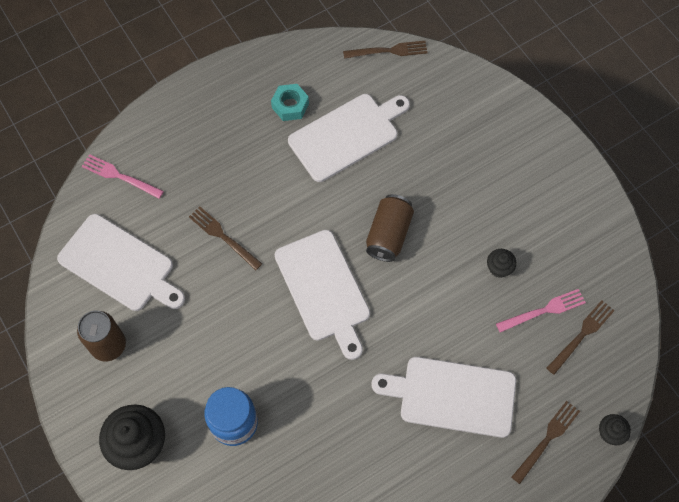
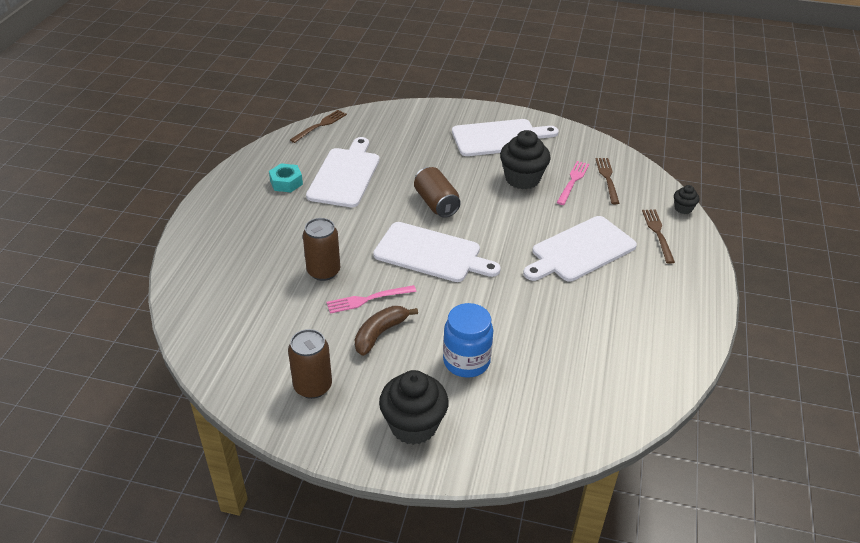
camera: 45 degrees left, 25 degrees down
(119, 176) = (197, 288): pink fork -> pink fork (367, 299)
(120, 265) = (262, 335): white cutting board -> white cutting board (499, 138)
(201, 338) = (380, 333): none -> brown banana
(222, 236) = (323, 271): brown fork -> brown can
(499, 268) = (522, 179): black cupcake -> black cupcake, size x2.05

